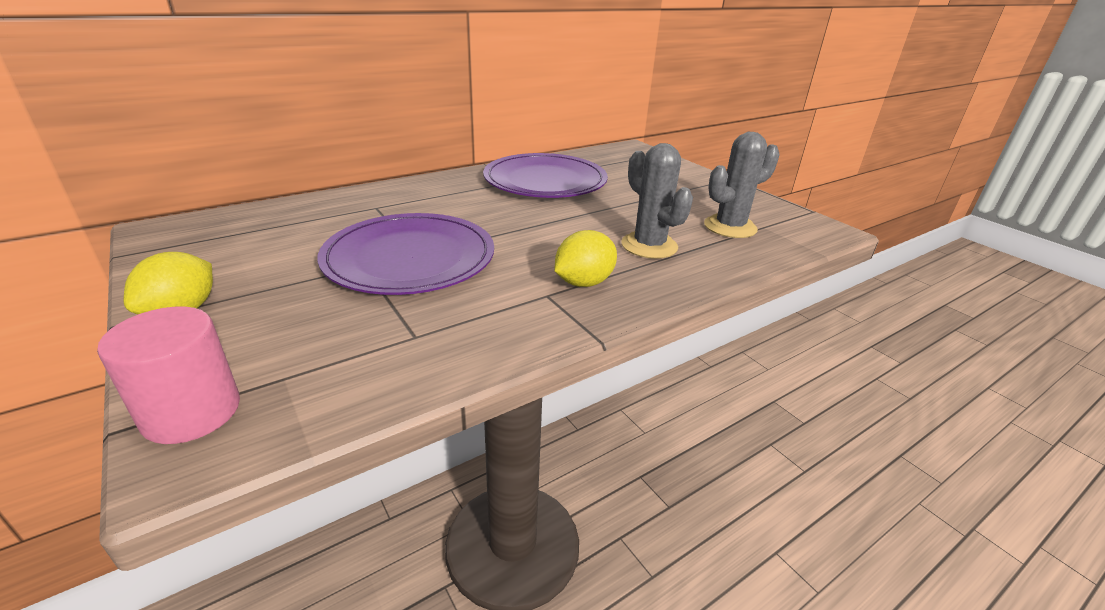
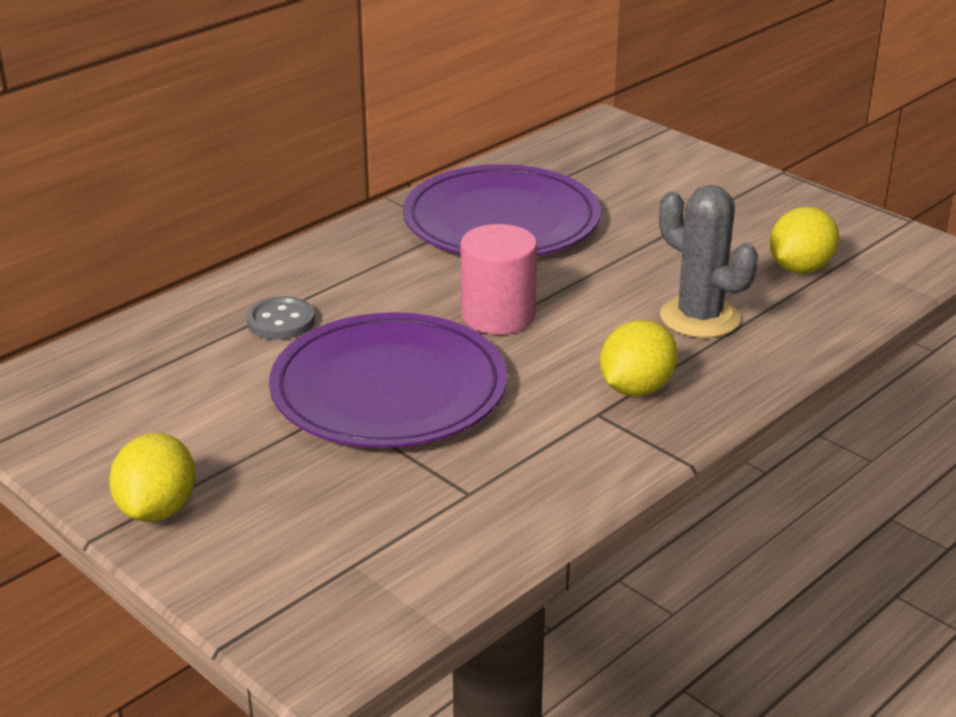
camera: 10 degrees left, 0 degrees up
(192, 412) = (287, 614): pink cylinder -> pink cylinder (498, 316)
(372, 213) = (281, 321): none -> grey button
(730, 227) = (800, 268): grey cactus -> yellow lemon

